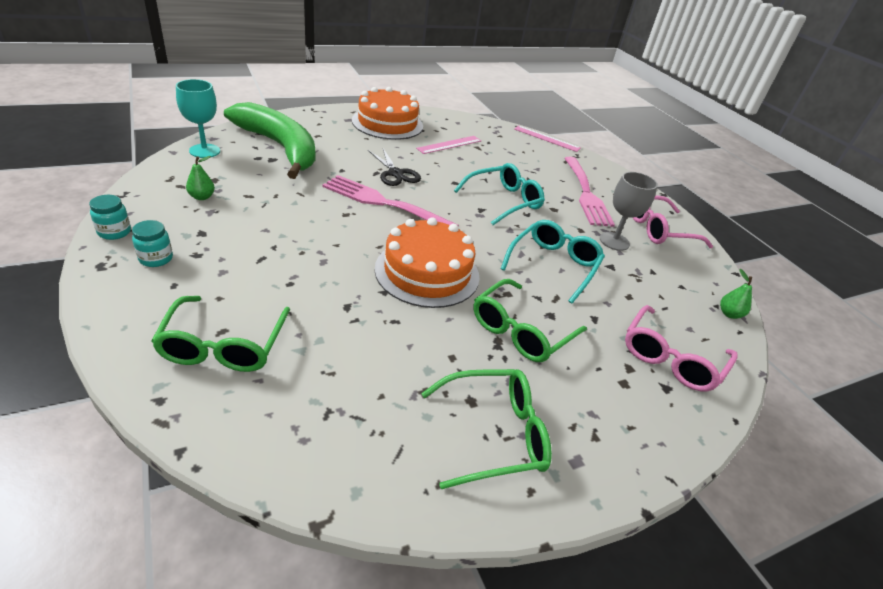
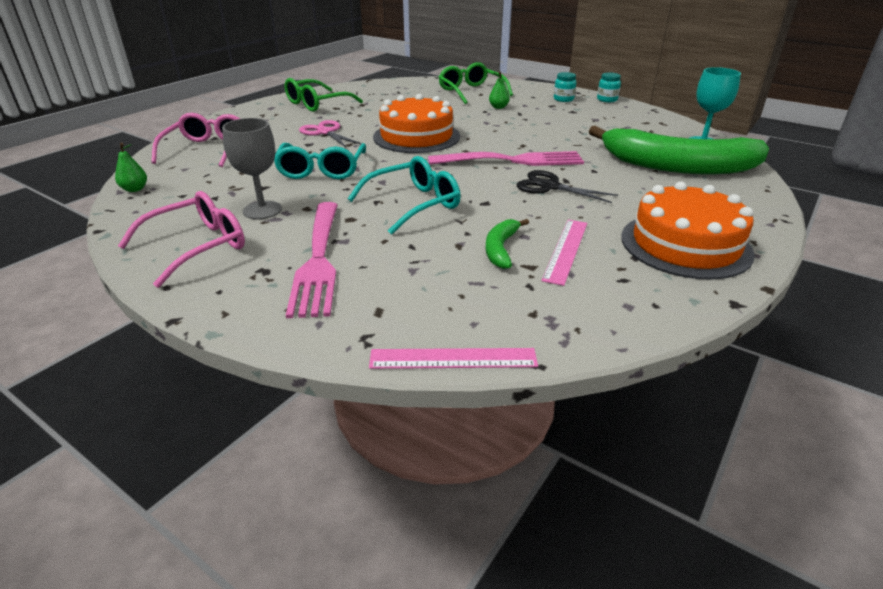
camera: 155 degrees right, 5 degrees down
(202, 197) = (619, 122): green pear -> green pear (498, 107)
(481, 158) = (501, 248): none -> green banana
(503, 201) = (413, 204): turquoise glasses -> turquoise glasses turned 150 degrees counterclockwise
(521, 331) = (325, 132): green glasses -> pink scissors
(585, 193) = (318, 259): pink fork -> pink fork turned 150 degrees counterclockwise

